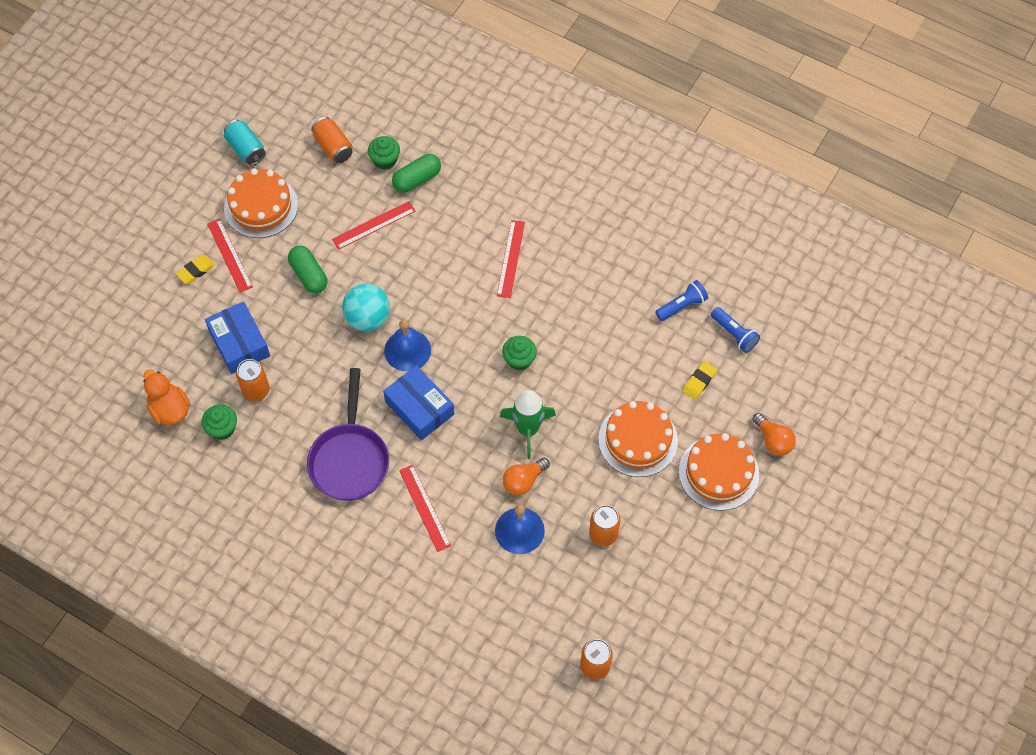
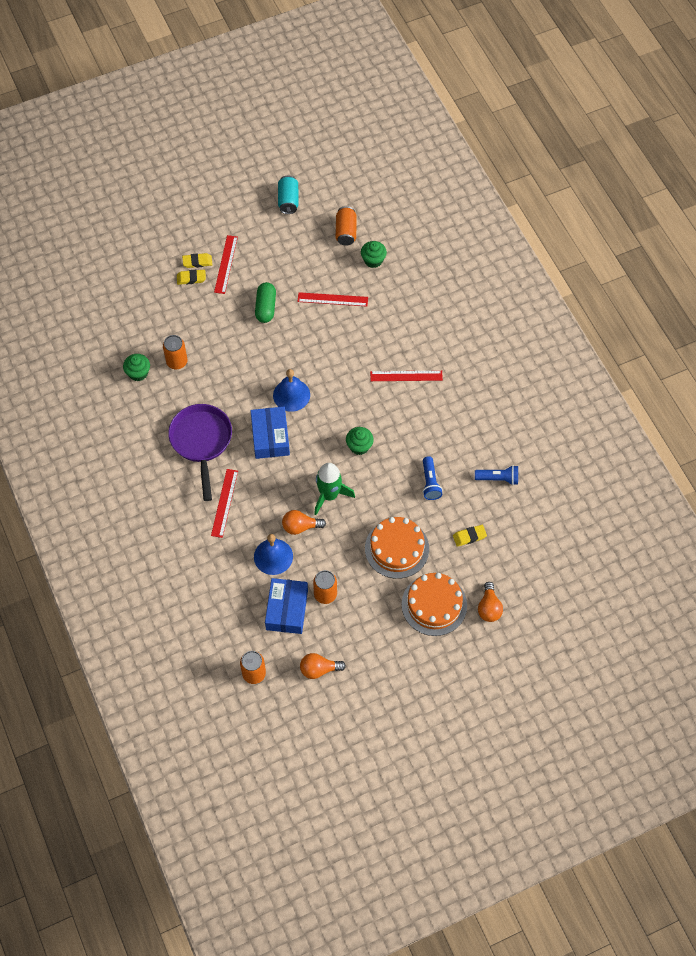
camera: 35 degrees right, 0 degrees up
(170, 409) = (116, 341): orange duck -> none
(203, 292) = (191, 278): none -> yellow eraser
(239, 343) = (189, 325): blue box -> blue box (286, 609)
(261, 206) = (269, 244): orange cake -> none
(350, 459) = (201, 442): purple pan -> purple pan turned 135 degrees clockwise
(368, 318) = (282, 358): turquoise ball -> none
(417, 179) = (384, 286): green capsule -> none
(511, 258) = (406, 376): red ruler -> red ruler turned 45 degrees clockwise
(657, 616) = (319, 669): none -> orange light bulb
(734, 334) = (519, 520): blue flashlight -> blue flashlight (430, 482)

